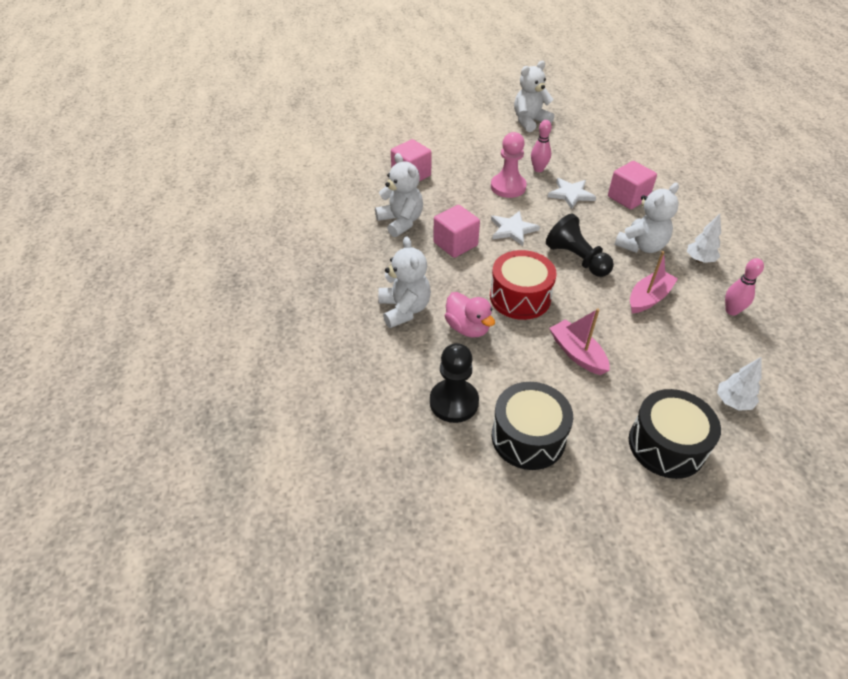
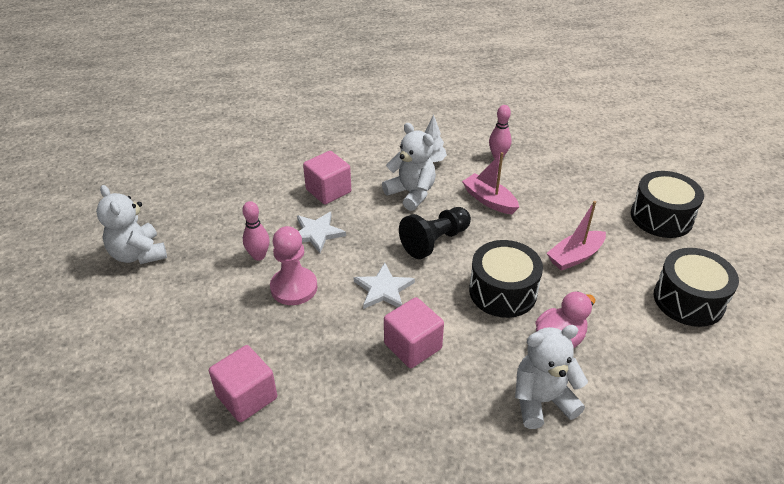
camera: 90 degrees left, 5 degrees down
(401, 222) = (364, 408): white teddy bear -> none
(454, 402) = (668, 354): black pawn -> none
(520, 297) = (502, 292): red drum -> black drum
(733, 402) = (603, 175): white tree -> none

